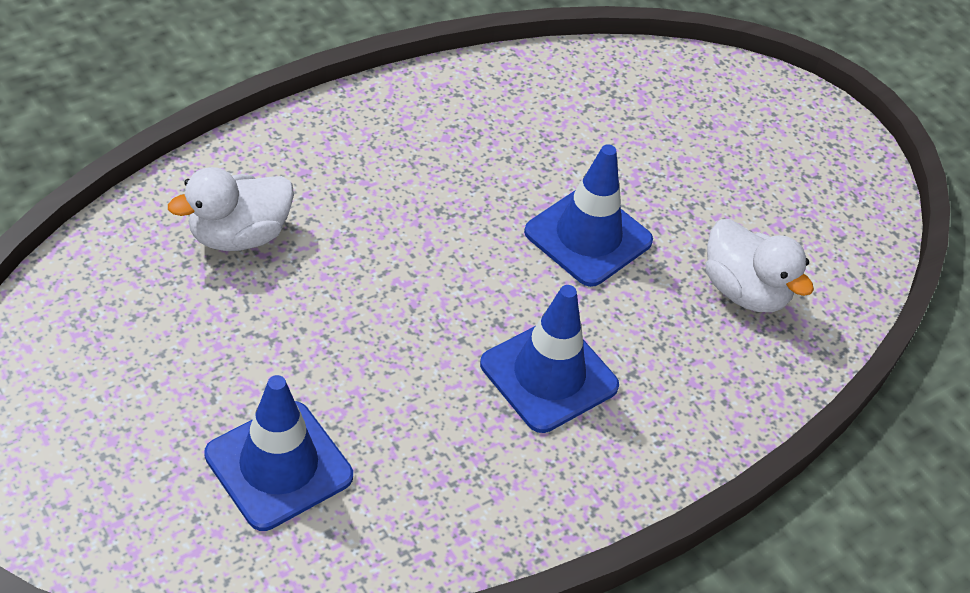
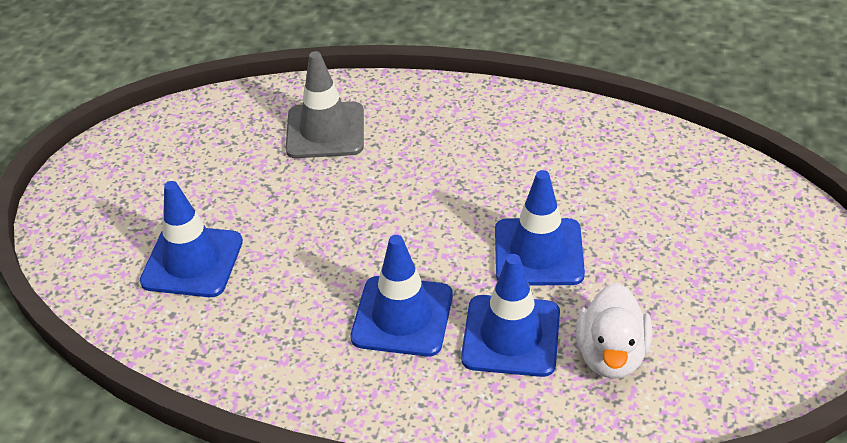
camera: 55 degrees right, 5 degrees down
(239, 235) = (325, 131): white duck -> grey traffic cone
(655, 328) = (511, 336): none -> blue traffic cone

